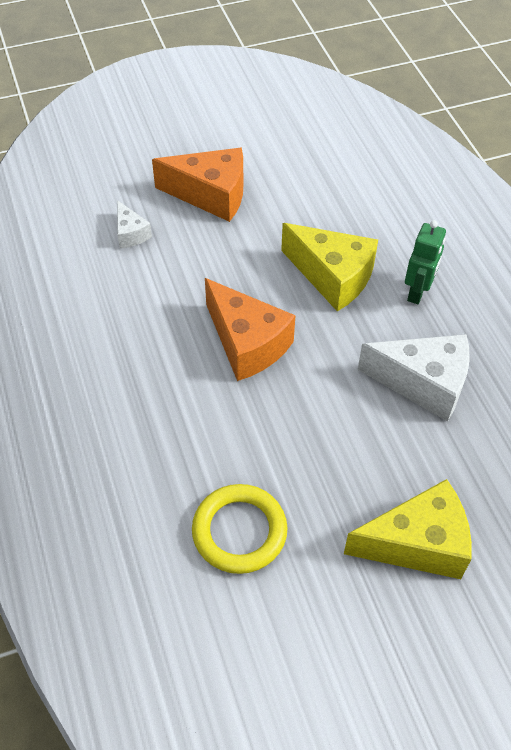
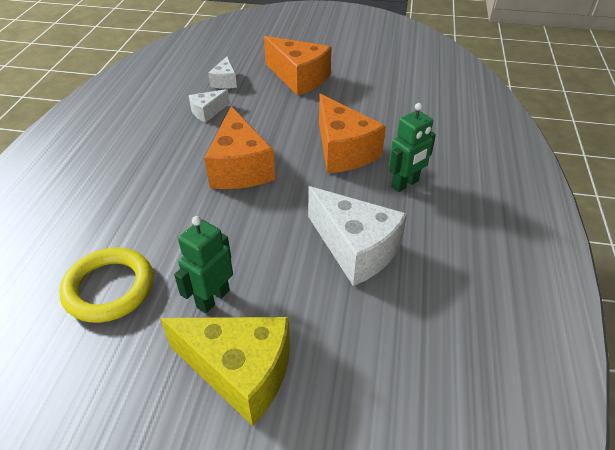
camera: 30 degrees right, 10 degrees down
(149, 285) = (207, 112): none -> white cheese
(332, 277) = (343, 151): yellow cheese -> orange cheese
(341, 493) = (212, 298): none -> green robot

